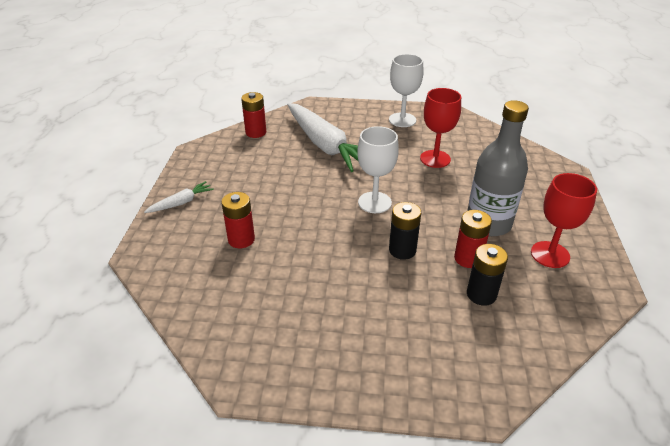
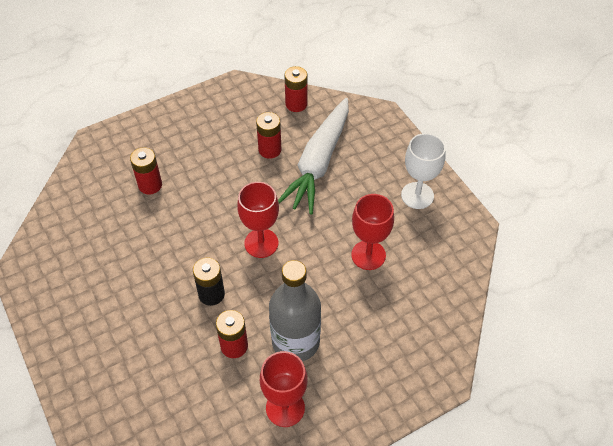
camera: 55 degrees right, 15 degrees up
(181, 203) = (165, 123): white carrot -> none
(285, 161) = (270, 150): none -> red battery
(374, 202) = (261, 243): white goblet -> red goblet
(481, 294) = (195, 374): black battery -> none

